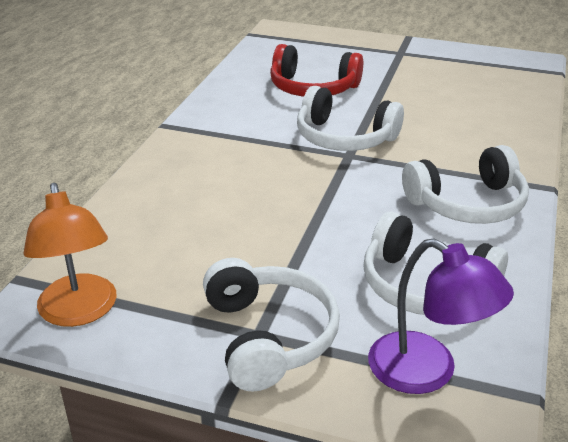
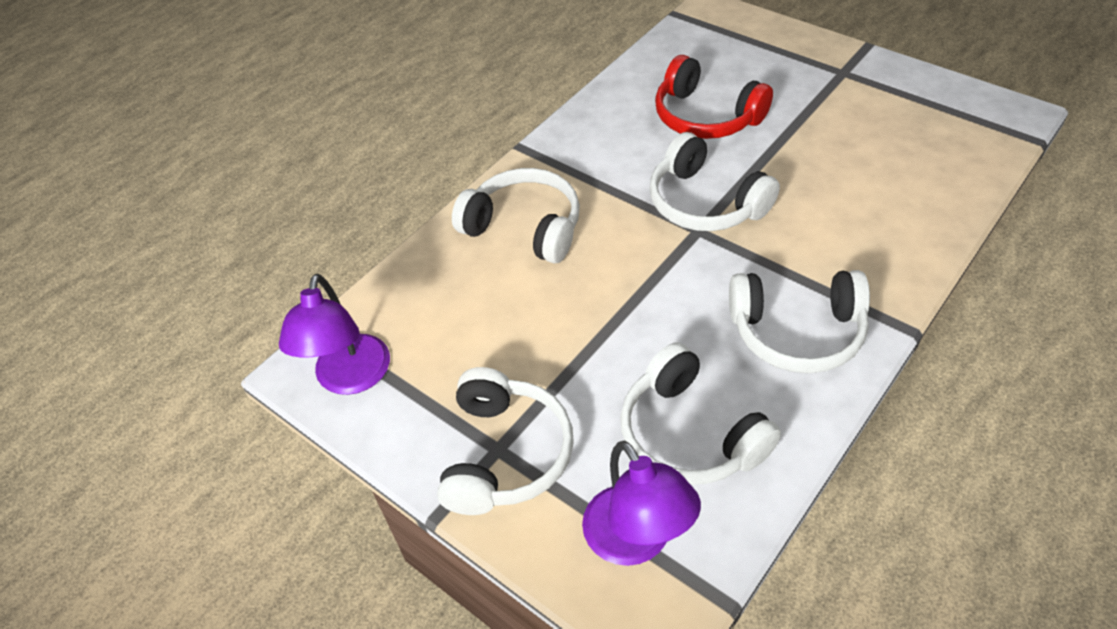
camera: 25 degrees right, 15 degrees up
(79, 312) = (350, 378): orange lamp -> purple lamp
(198, 175) = (525, 227): none -> white headphones

